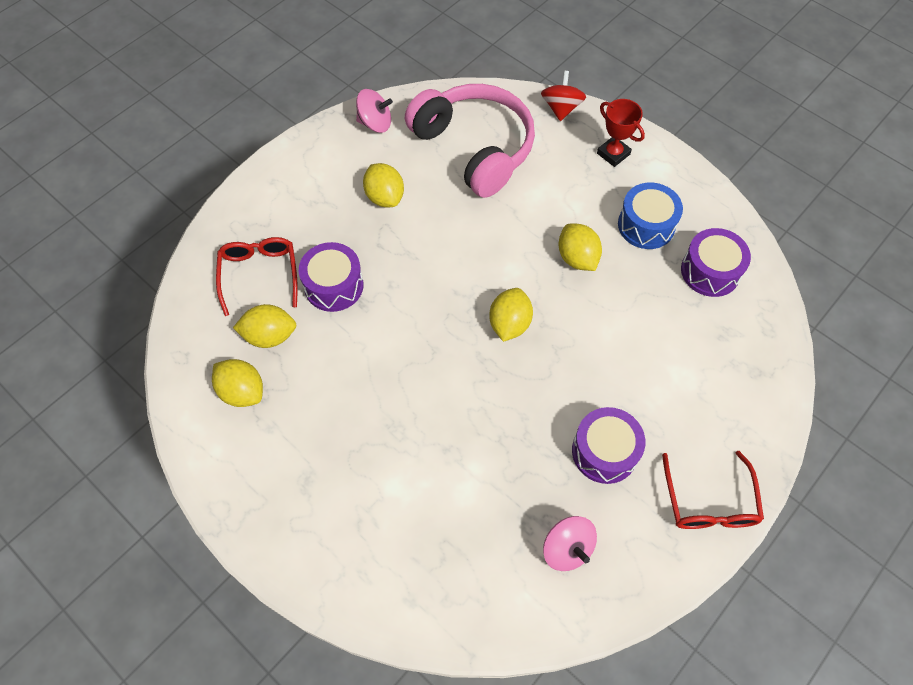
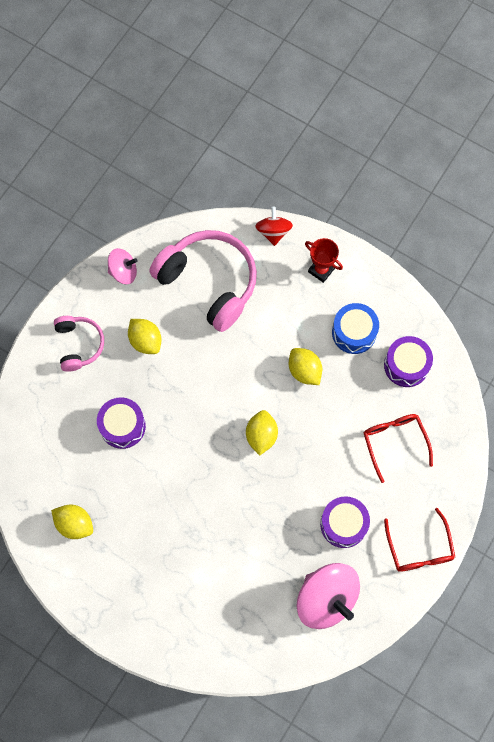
camera: 10 degrees left, 10 degrees up
(259, 275) = (63, 427): red glasses -> red glasses (394, 443)
(270, 336) = (84, 476): yellow lemon -> none
(303, 189) = (78, 345): none -> pink headphones
(567, 549) = (326, 599): pink spinning top -> pink spinning top, size x1.77

